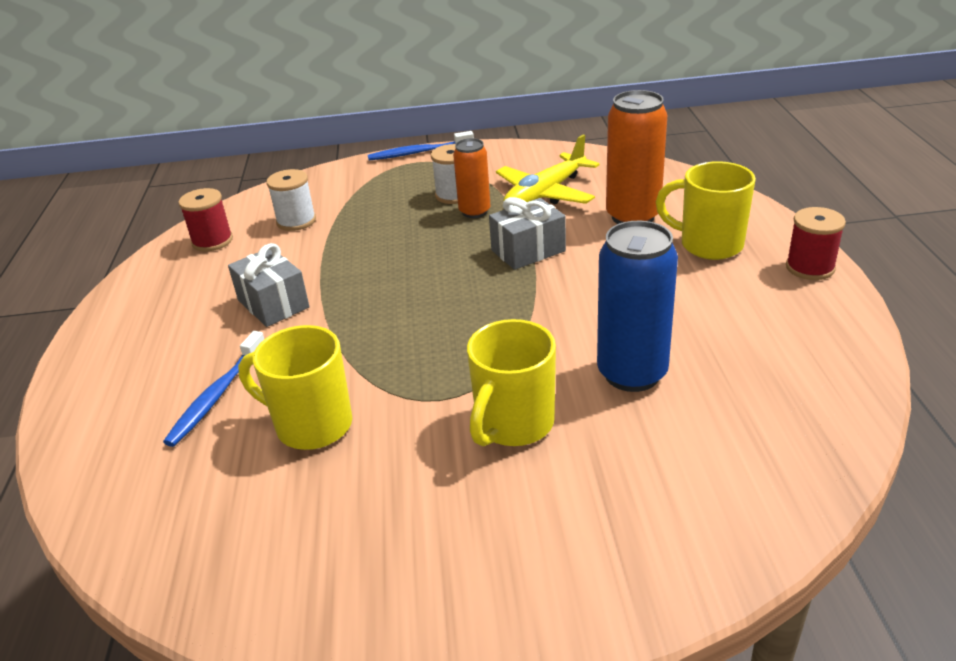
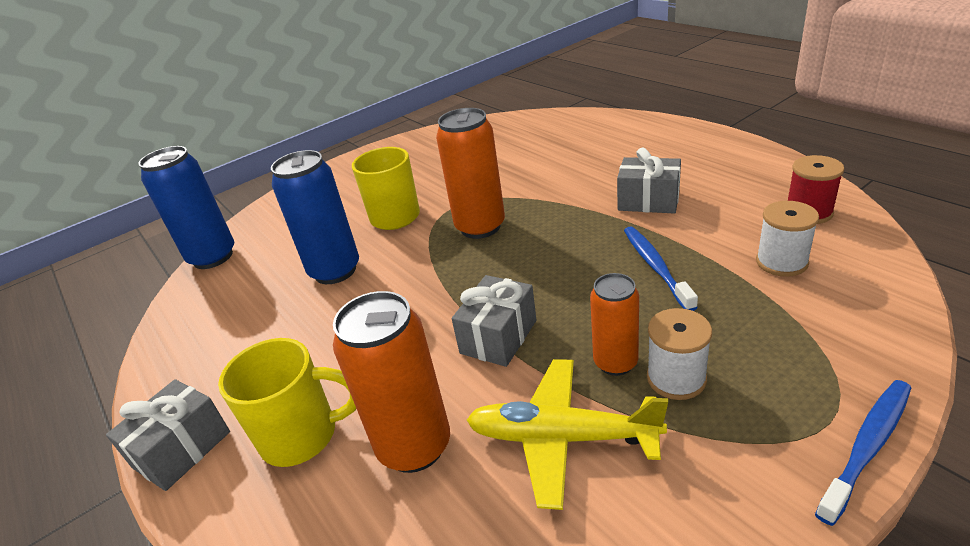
camera: 150 degrees right, 0 degrees up
(216, 395) = (585, 157): blue toothbrush -> blue toothbrush (655, 266)
(311, 425) = (510, 171): yellow mug -> none
(440, 353) = (480, 227): none -> orange can
(545, 194) = (561, 438): yellow plane -> yellow plane turned 90 degrees counterclockwise
(808, 488) = (213, 257): none -> blue can
(810, 267) = (182, 449): red spool -> grey gift

